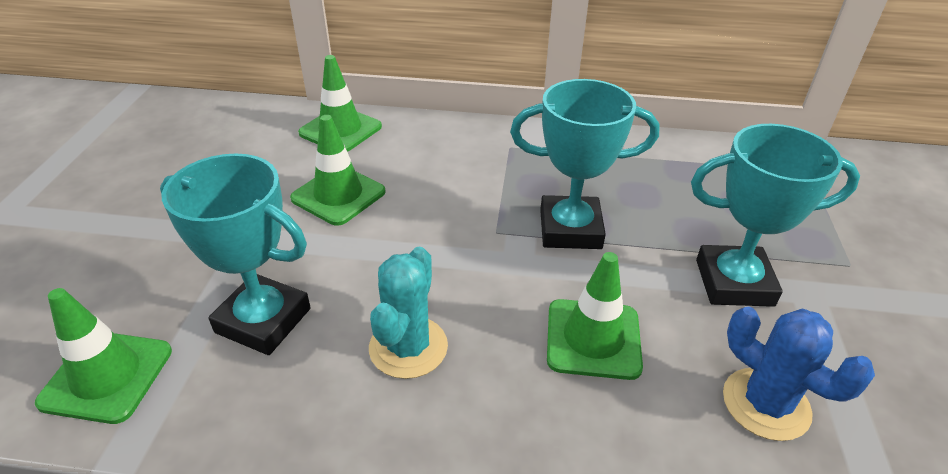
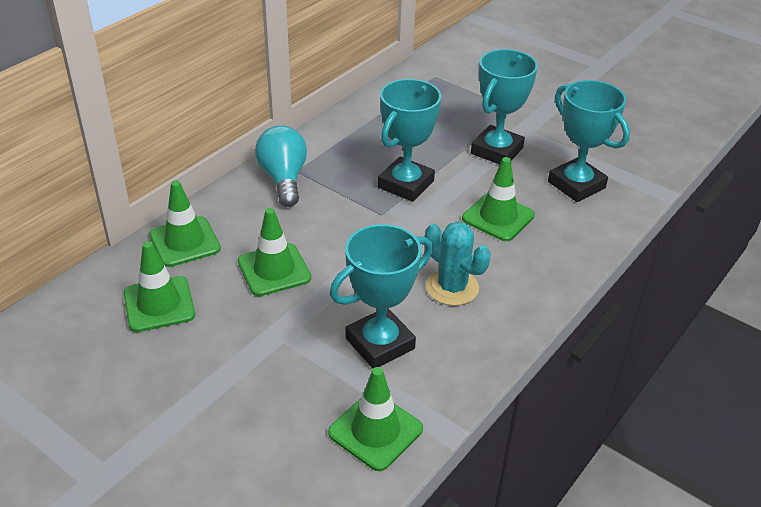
camera: 60 degrees left, 0 degrees up
(244, 151) = (159, 304): none -> green traffic cone
(487, 145) = (283, 179): none -> turquoise light bulb
(766, 404) = (576, 185): blue cactus -> turquoise trophy

